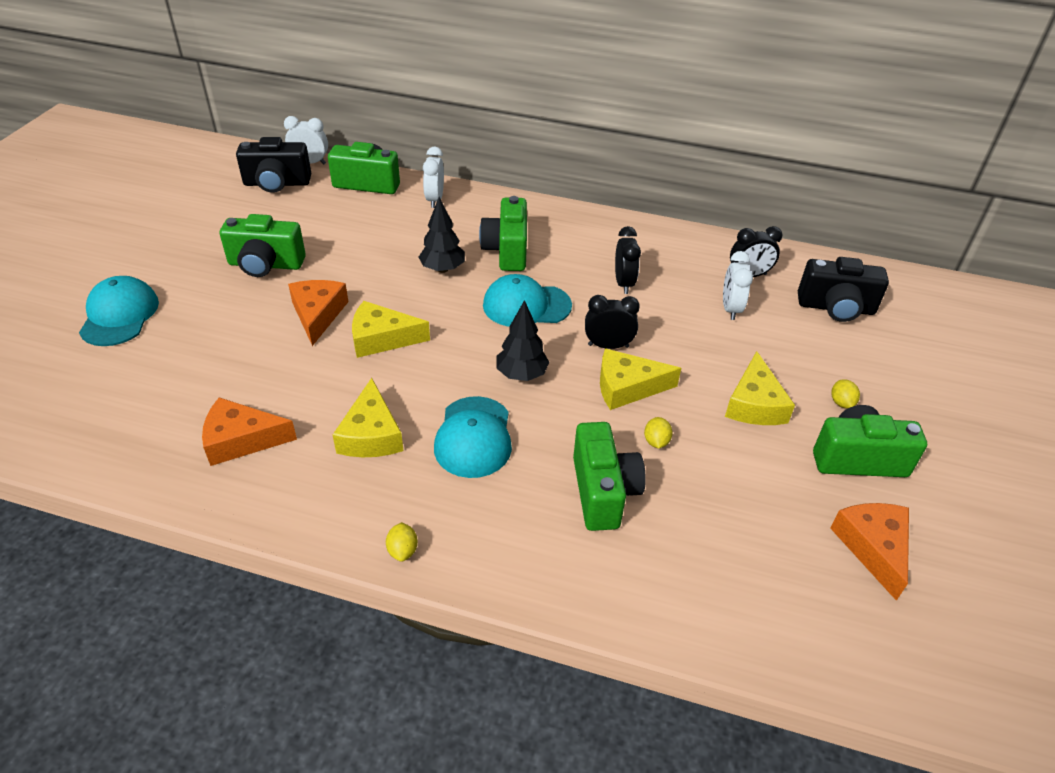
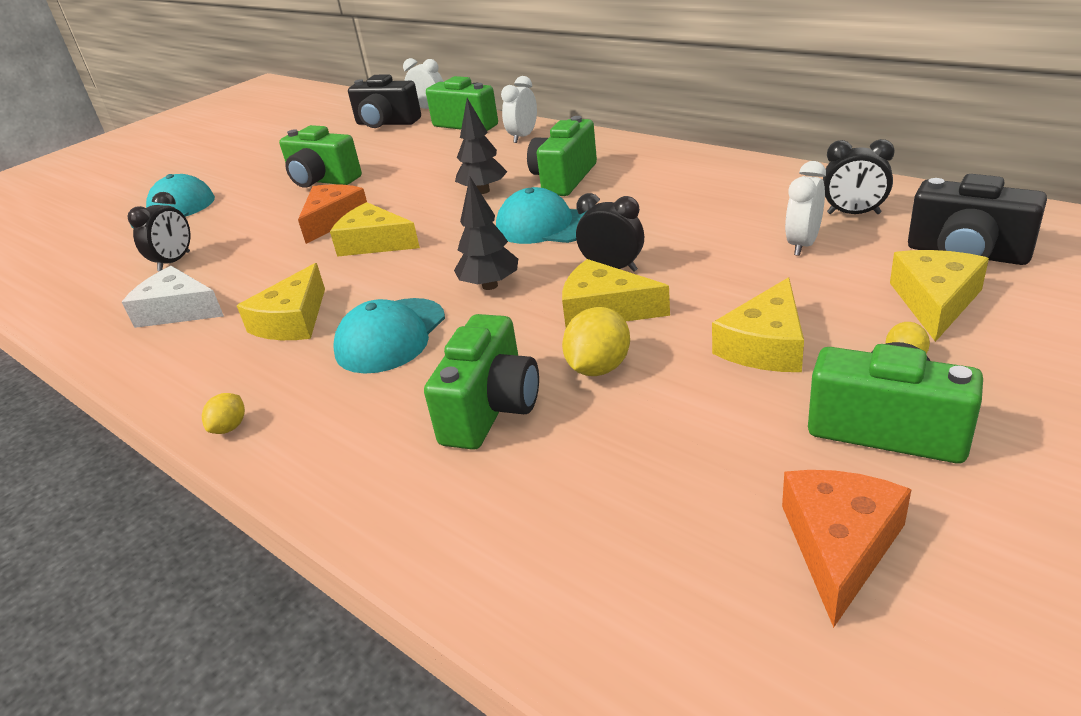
camera: 30 degrees right, 10 degrees down
(241, 440) = (178, 310): orange cheese -> white cheese
(624, 283) = (678, 213): black clock -> black clock (174, 262)
(656, 441) = (598, 368): yellow lemon -> yellow lemon, size x1.72
(836, 352) = (935, 301): none -> yellow cheese

